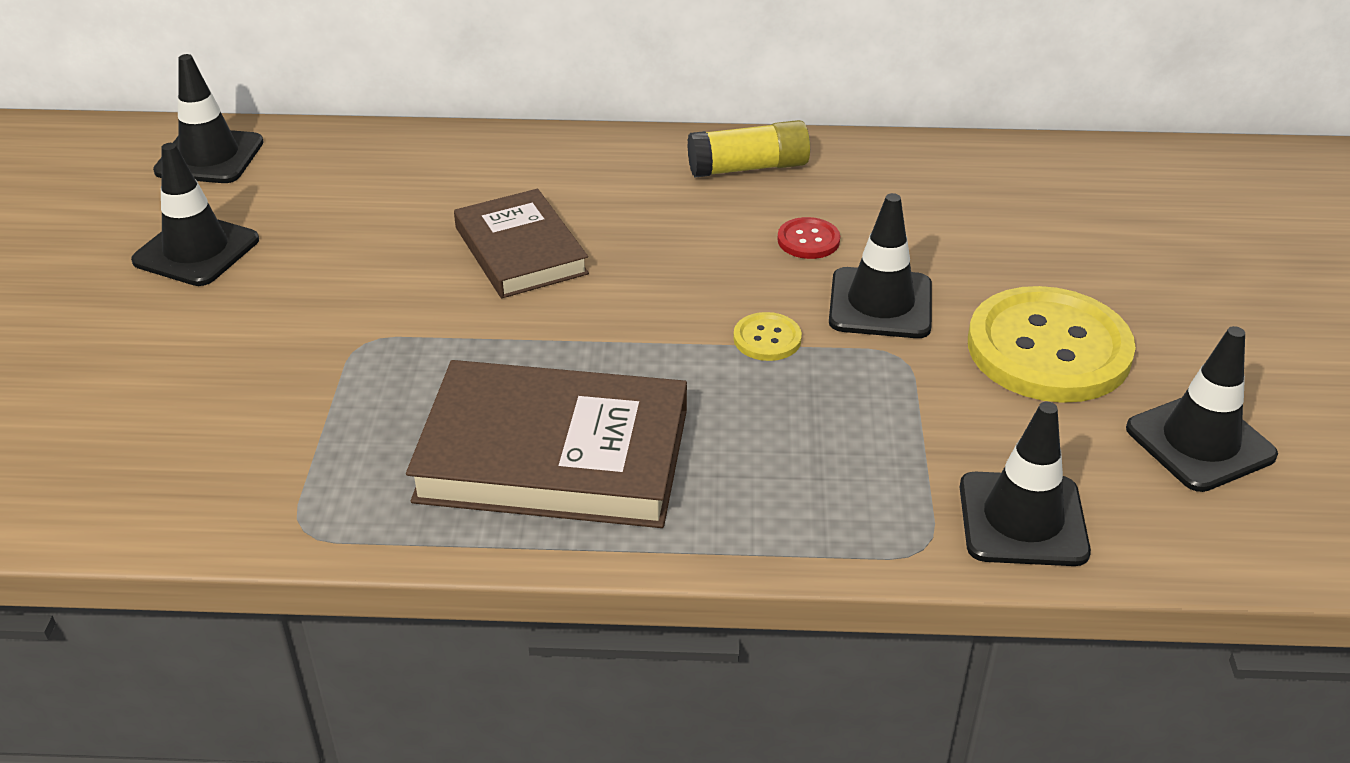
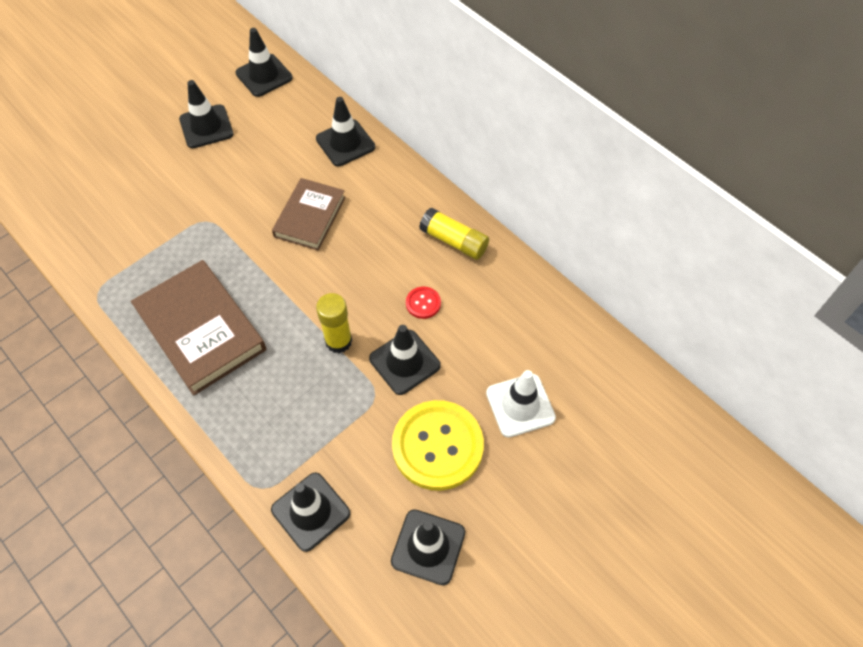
camera: 45 degrees right, 20 degrees up
(451, 159) = (345, 143): none -> black traffic cone
(767, 339) = (338, 341): yellow button -> yellow glue stick
(1066, 255) = (520, 405): none -> white traffic cone

